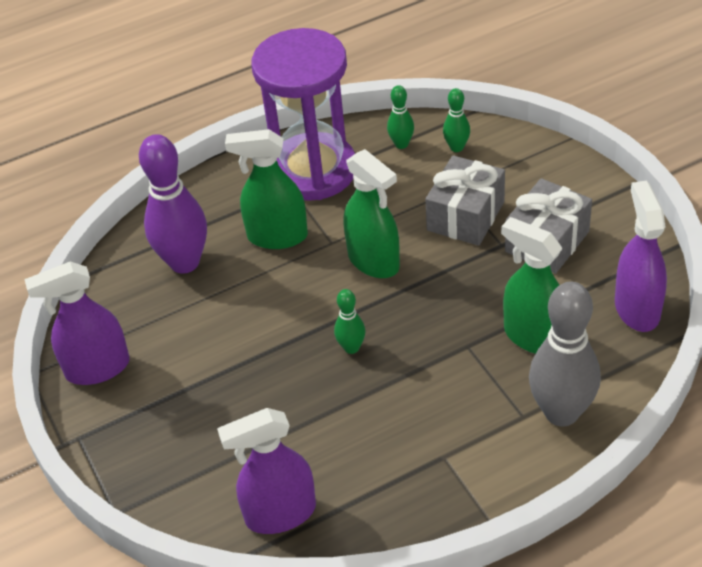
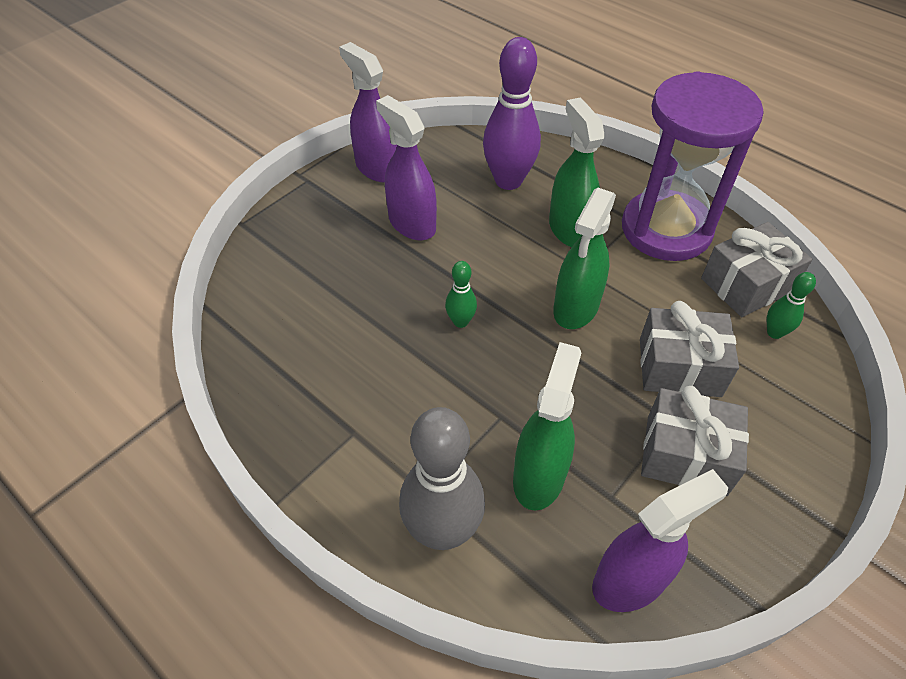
camera: 65 degrees right, 5 degrees up
(280, 513) = (260, 325): purple spray bottle -> purple spray bottle (411, 224)
(401, 144) = (746, 285): green bowling pin -> grey gift

